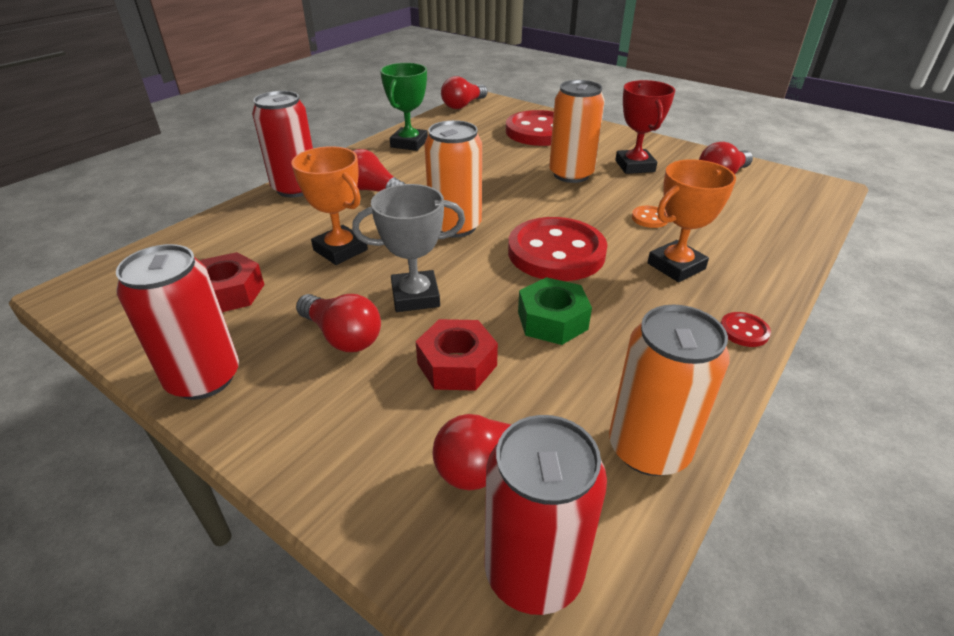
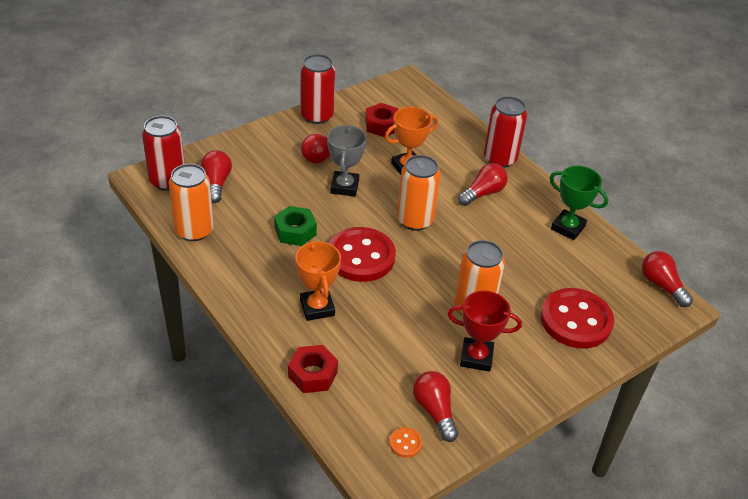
camera: 105 degrees right, 5 degrees up
(457, 364) = (281, 188): red nut -> red nut (312, 374)
(649, 218) = (383, 324): orange button -> orange button (405, 443)
(744, 331) = (241, 305): red button -> none

